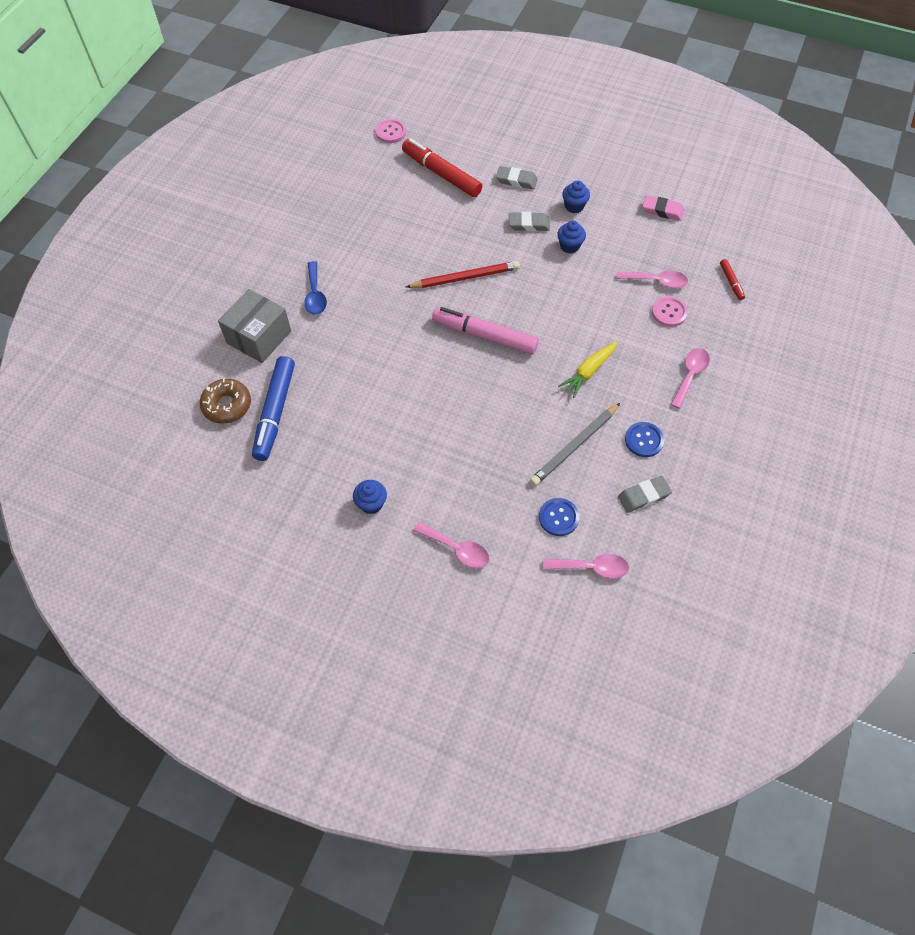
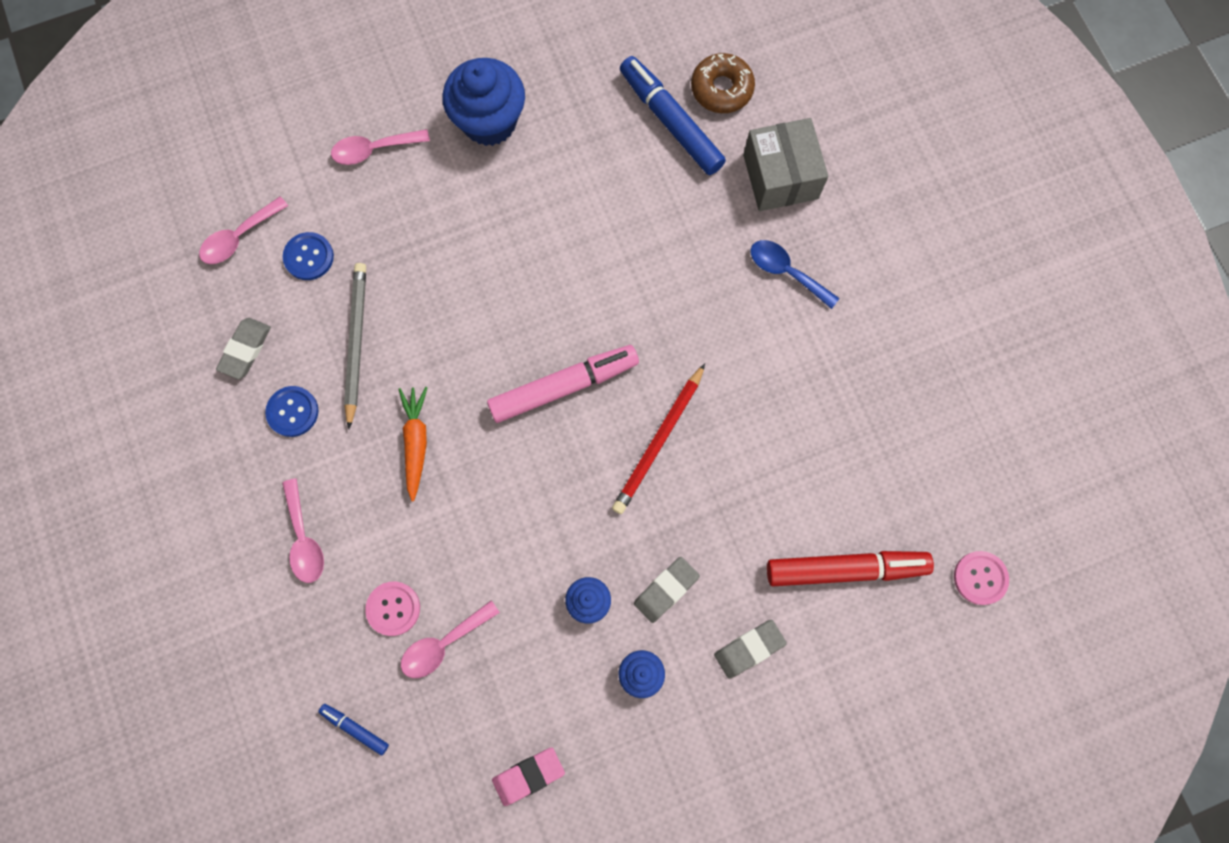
camera: 135 degrees right, 15 degrees up
(371, 504) = (489, 121): blue cupcake -> blue cupcake, size x1.98
(588, 372) = (416, 442): yellow carrot -> orange carrot
(731, 282) = (355, 728): red marker -> blue marker

